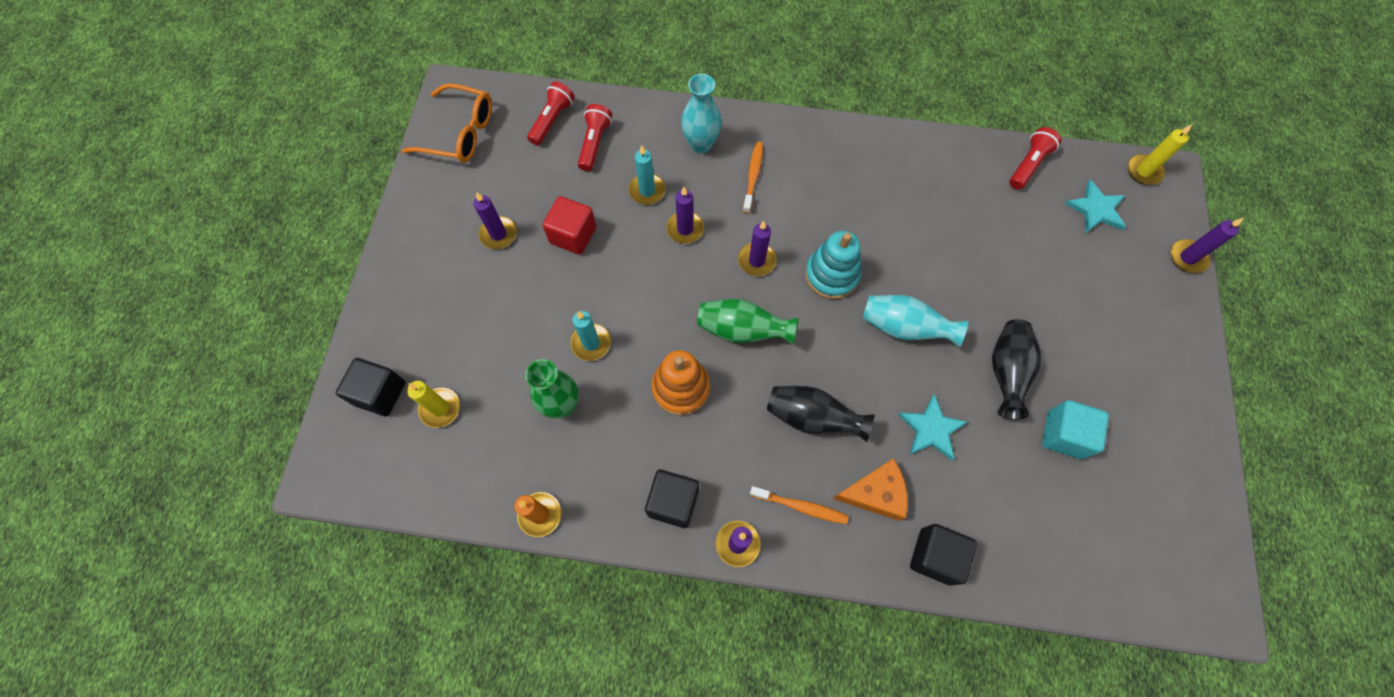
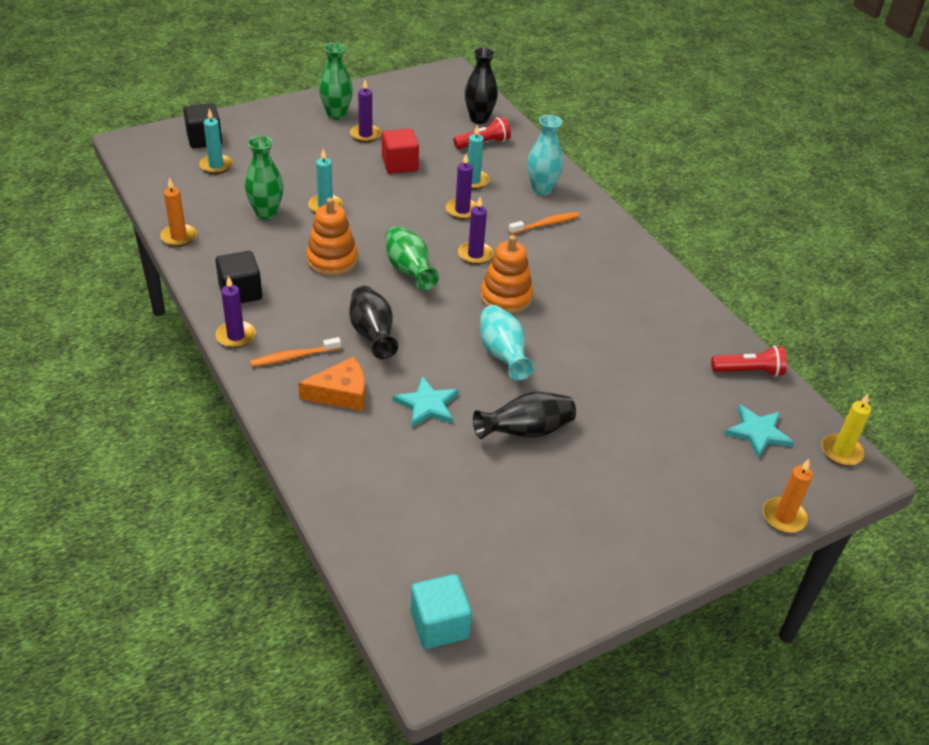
camera: 50 degrees right, 25 degrees down
(440, 408) = (216, 166): yellow candle -> turquoise candle
(441, 239) = (336, 115): none -> green vase
(460, 133) = (423, 88): orange glasses -> none
(552, 120) = (479, 119): red flashlight -> black vase
(800, 506) = (293, 357): orange toothbrush -> orange toothbrush turned 90 degrees clockwise
(831, 275) = (506, 297): turquoise stacking toy -> orange stacking toy
(875, 493) = (341, 393): orange cheese -> orange cheese turned 60 degrees counterclockwise
(935, 556) = (317, 448): black cube -> none
(1064, 435) = (503, 491): turquoise cube -> turquoise cube (439, 625)
(1187, 258) = (784, 517): purple candle -> orange candle

